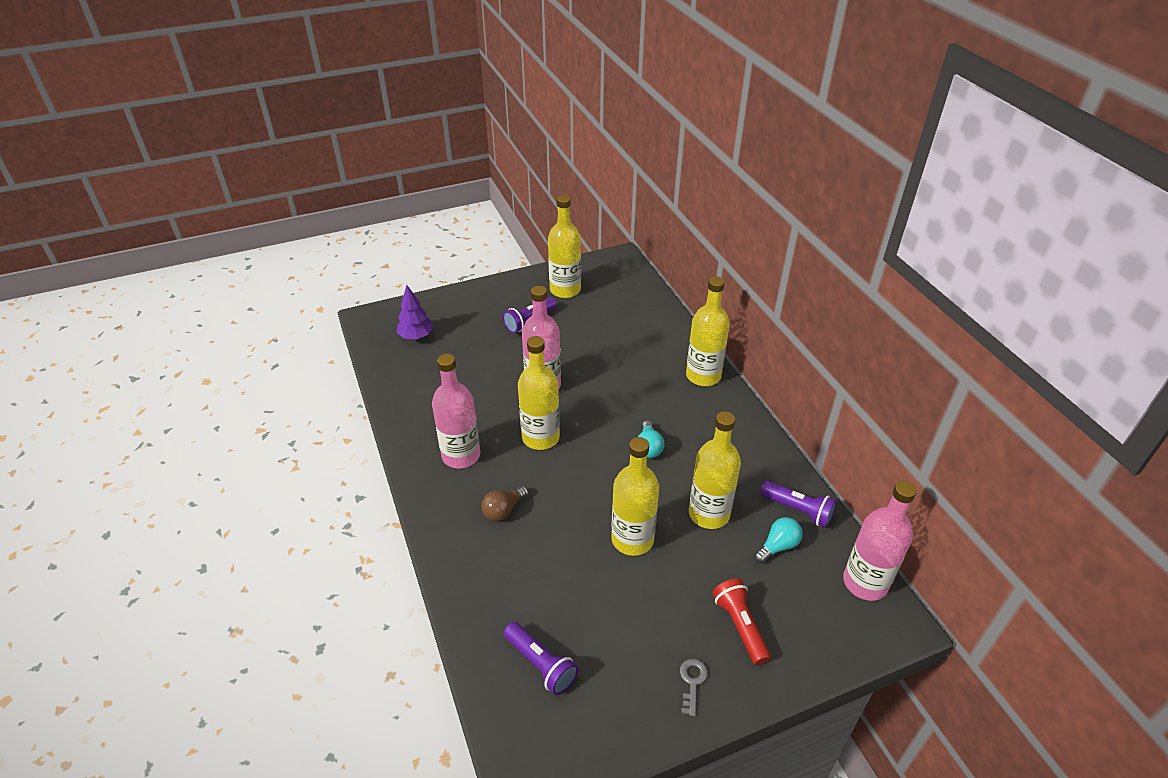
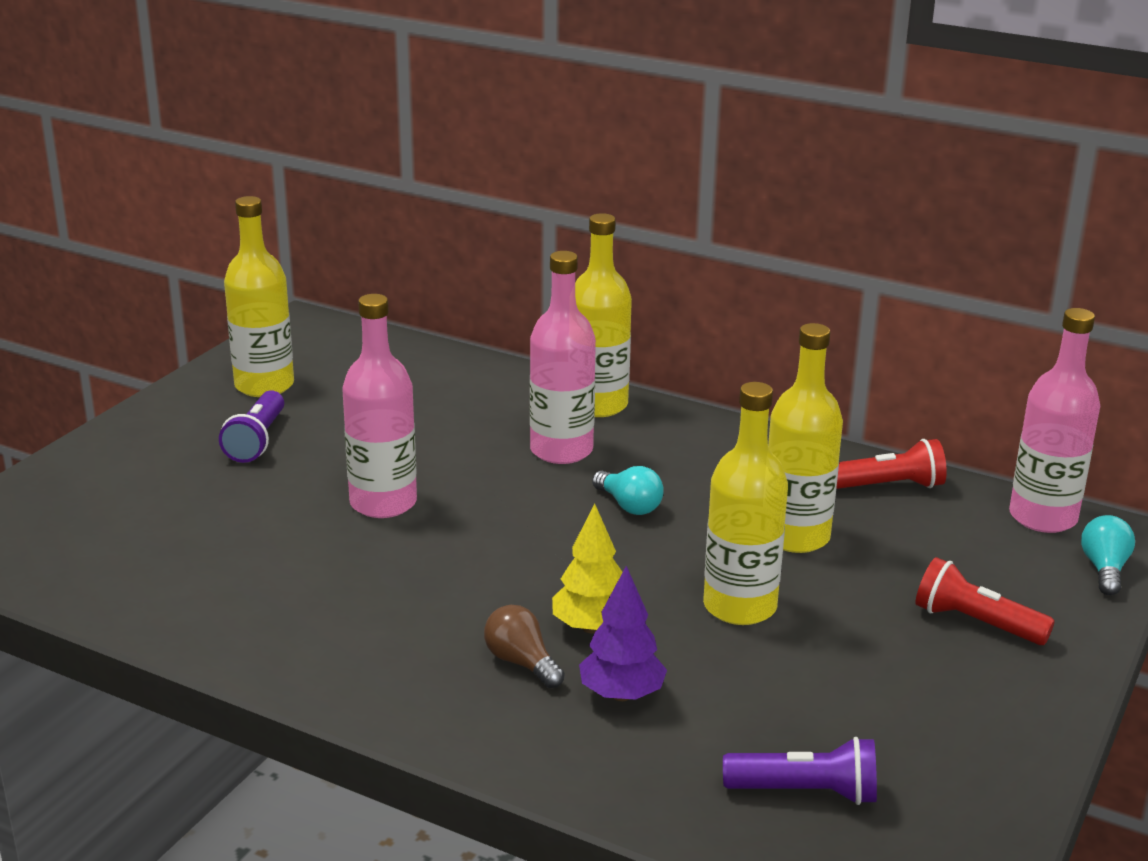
camera: 40 degrees left, 15 degrees down
(416, 336) = (77, 529): purple tree -> purple tree (622, 694)
(461, 455) = (365, 634): pink bottle -> pink bottle (561, 450)
(503, 510) = (521, 663): brown light bulb -> brown light bulb turned 135 degrees clockwise
(540, 437) = (462, 560): yellow bottle -> none
(553, 509) = (591, 627): none -> yellow tree
(692, 682) = (999, 703): grey key -> none
(778, 546) = (913, 530): turquoise light bulb -> turquoise light bulb (1104, 569)
(798, 510) = (889, 486): purple flashlight -> red flashlight

